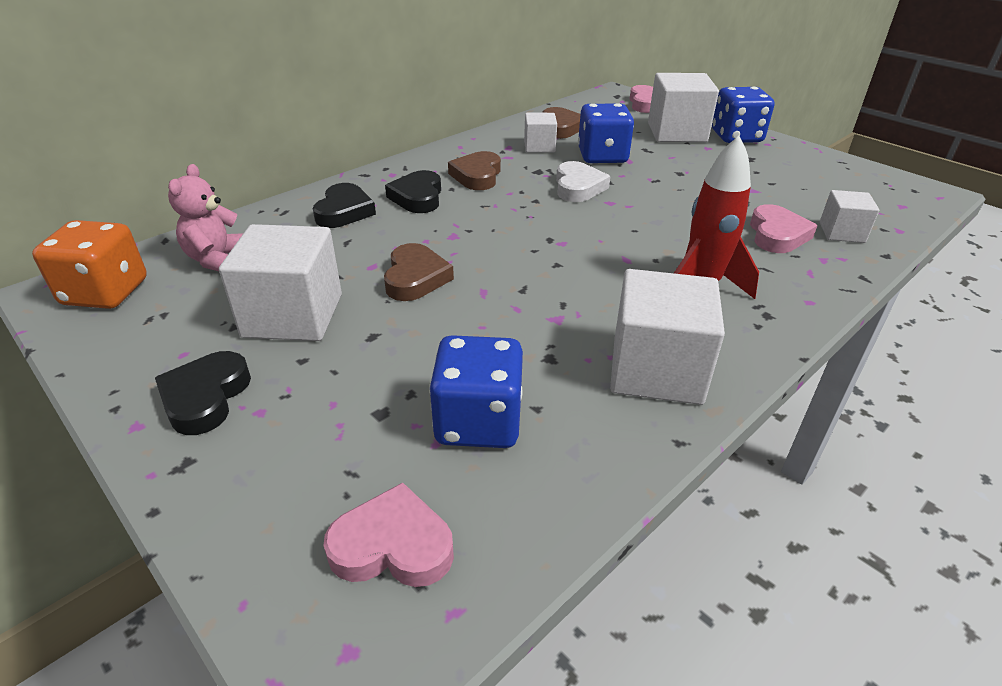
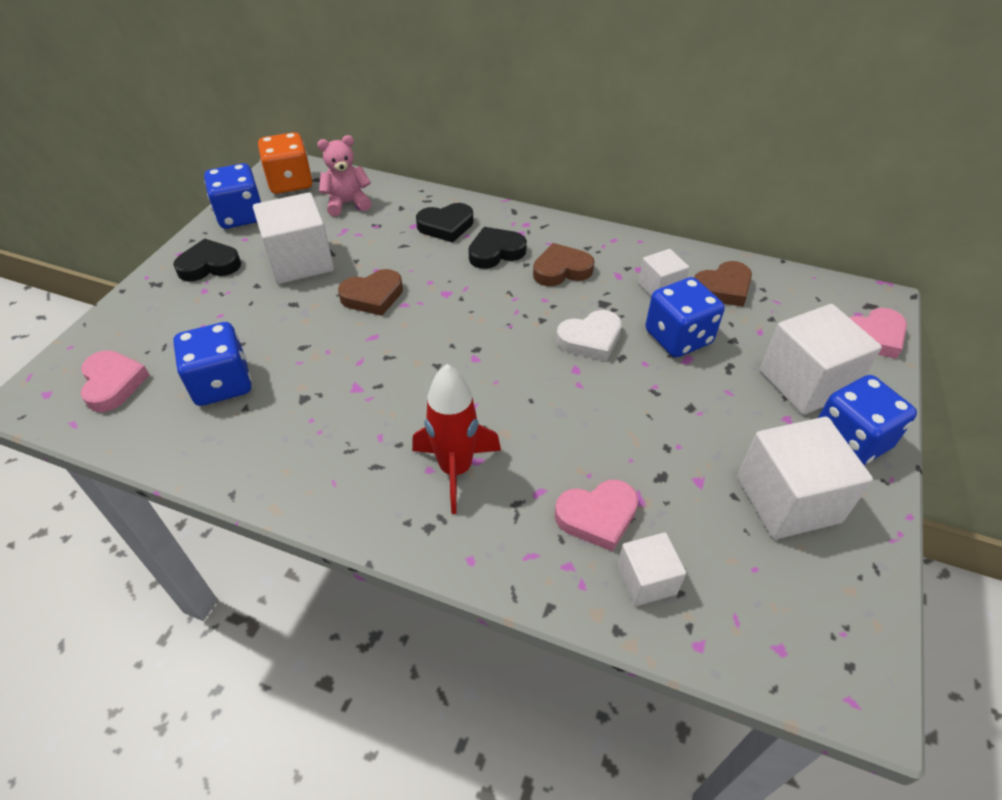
camera: 65 degrees right, 10 degrees up
(122, 348) = (241, 216): none -> blue dice
(656, 370) = (312, 463): white cube -> white cube (787, 499)

